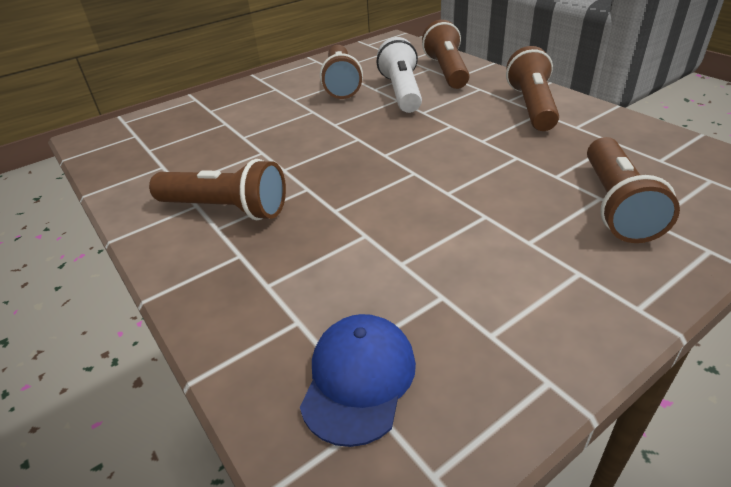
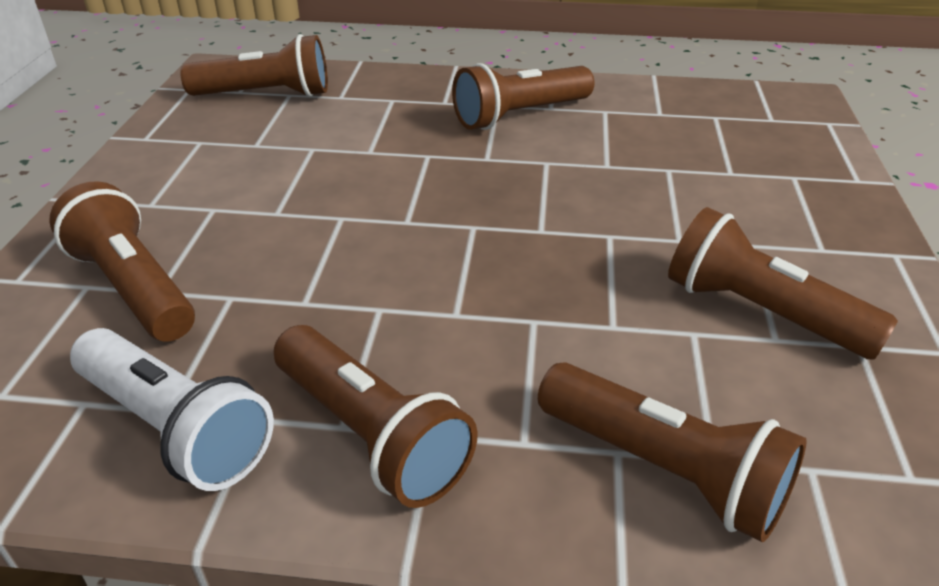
camera: 130 degrees right, 0 degrees up
(358, 379) = (266, 95): blue cap -> brown flashlight
(401, 92) = (636, 348): white flashlight -> white flashlight (176, 428)

